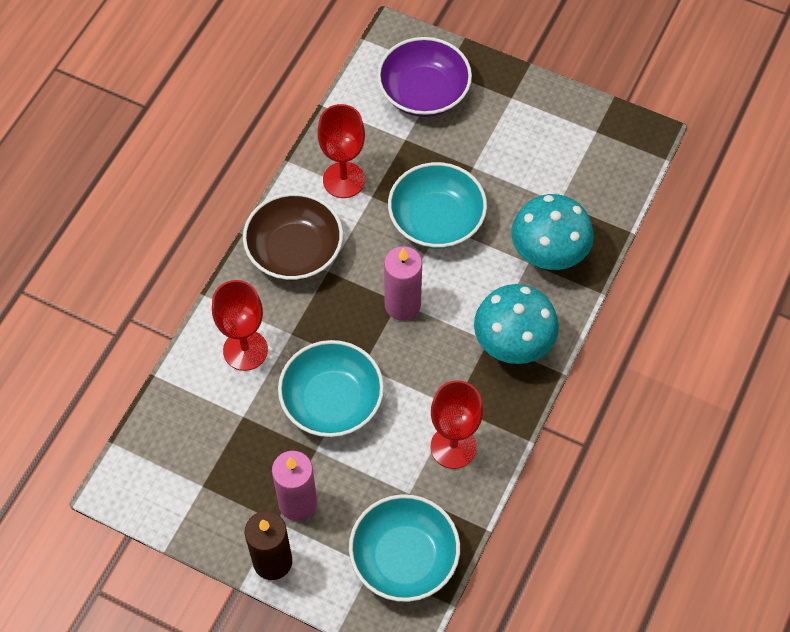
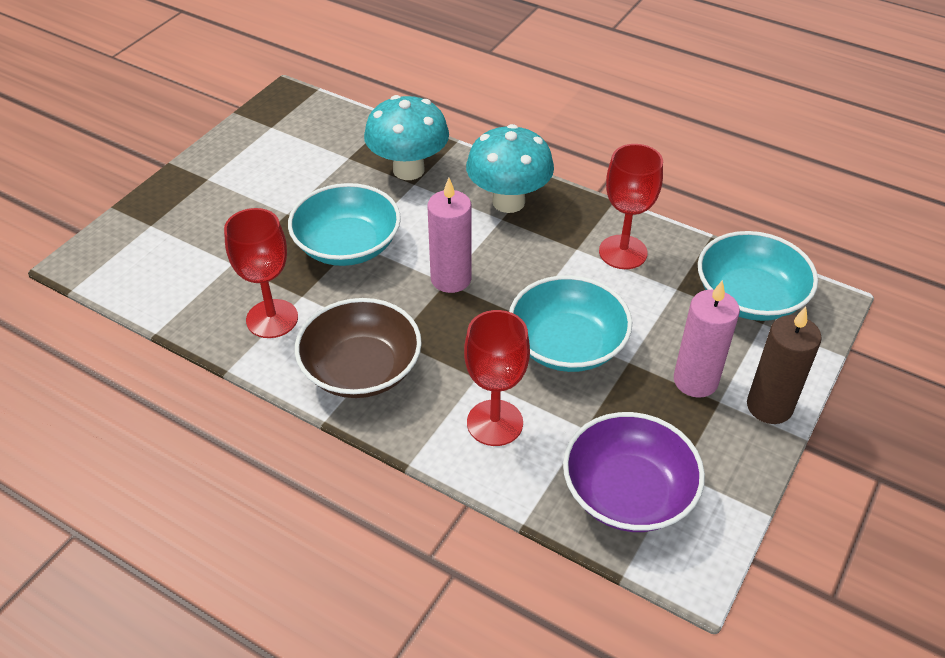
camera: 85 degrees left, 15 degrees down
(424, 92) = (173, 243): purple bowl -> purple bowl (628, 492)

